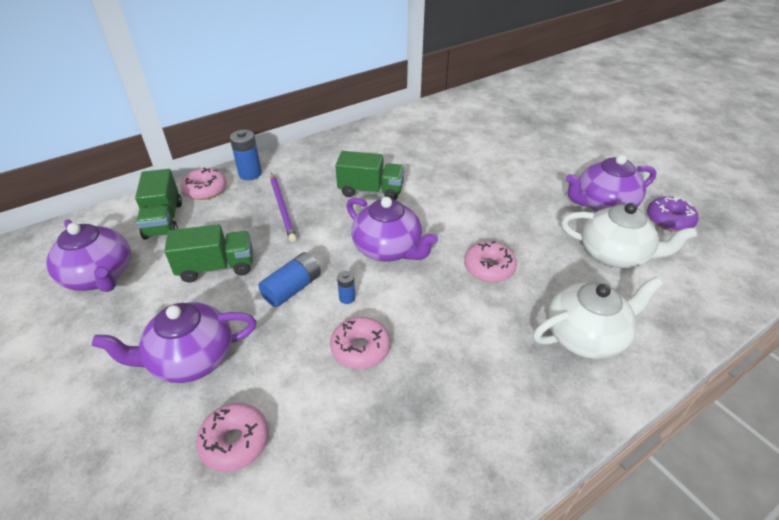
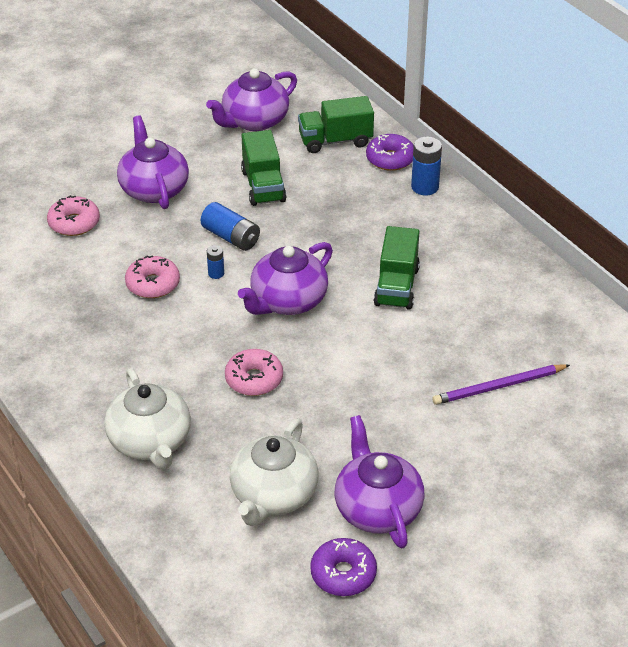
camera: 90 degrees right, 0 degrees up
(205, 190) = (390, 159): pink donut -> purple donut
(282, 208) = (359, 218): purple pencil -> purple pencil (498, 387)

